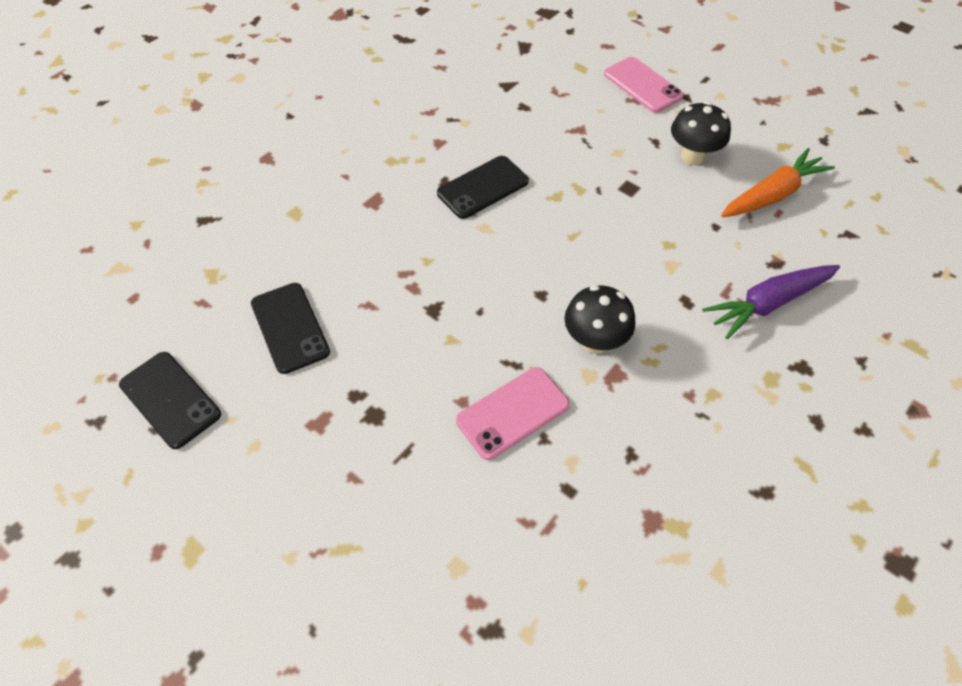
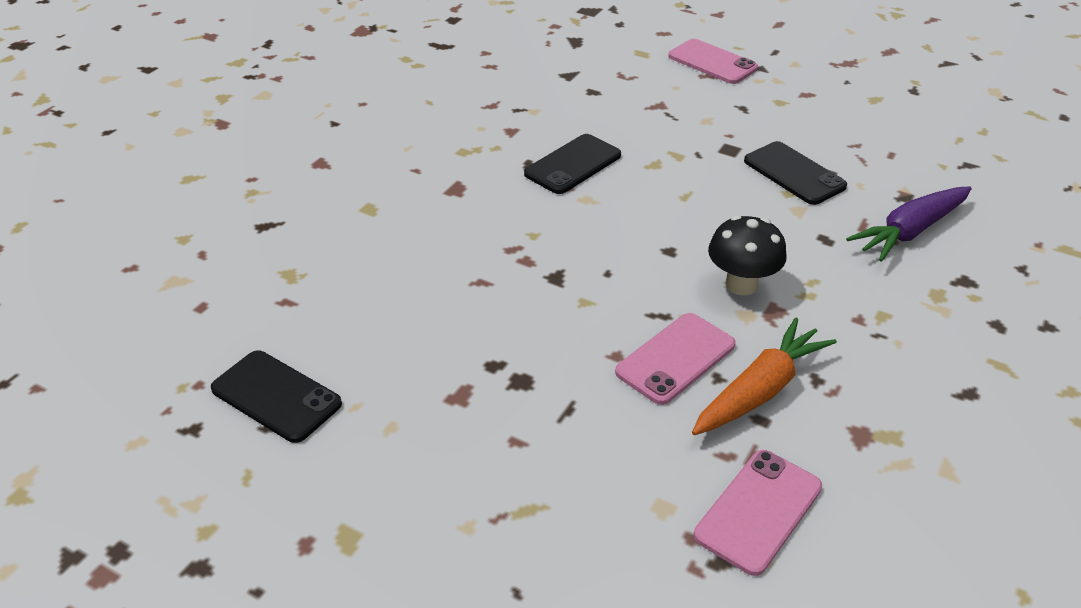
camera: 10 degrees left, 15 degrees down
(290, 327) = (397, 312): black phone -> black phone (794, 173)
(537, 585) = (758, 511): none -> pink phone
(692, 156) = (785, 116): black mushroom -> none
(772, 195) = (879, 140): orange carrot -> orange carrot (760, 390)

